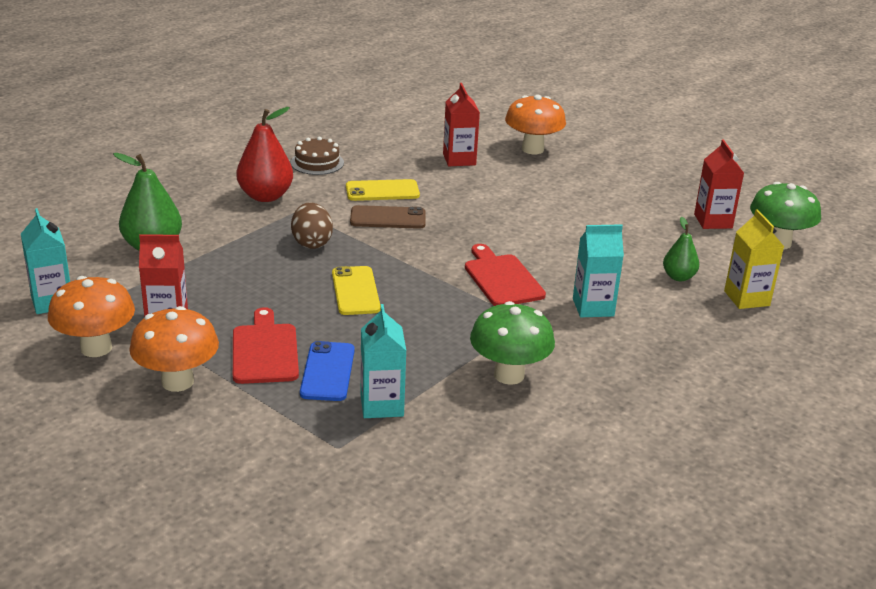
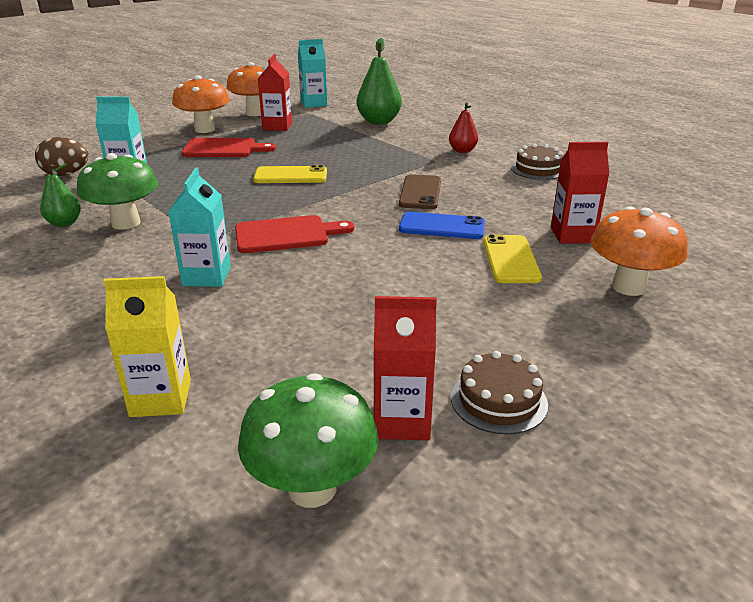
camera: 100 degrees right, 0 degrees up
(265, 196) = (462, 151): red pear -> red pear, size x0.58
(311, 243) = (376, 164): brown egg -> brown egg (66, 174)
(327, 372) = (184, 164): blue phone -> blue phone (442, 226)
(382, 191) = (479, 193): yellow phone -> yellow phone (510, 259)
(678, 195) = (498, 400): none -> brown cake
(678, 277) = (243, 348): green pear -> green pear (64, 223)

